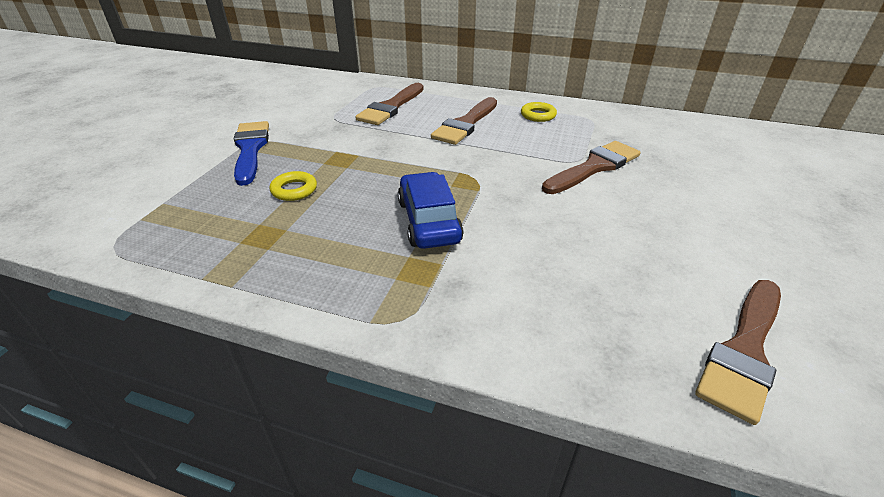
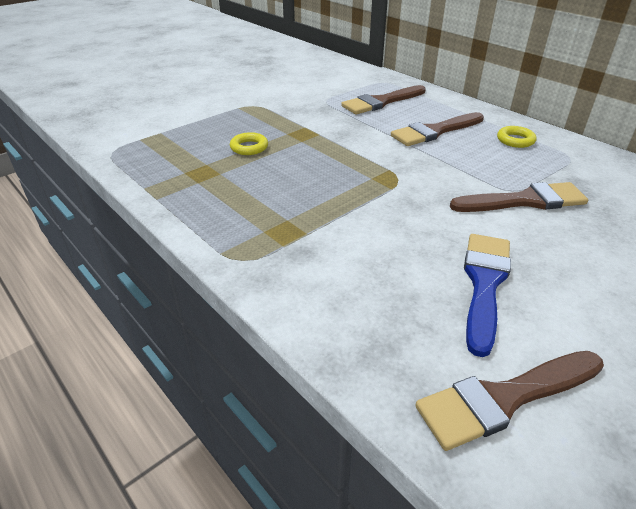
camera: 30 degrees right, 0 degrees up
(250, 149) = (245, 110): blue brush -> blue brush (484, 283)
(429, 221) = (326, 199): blue car -> none

